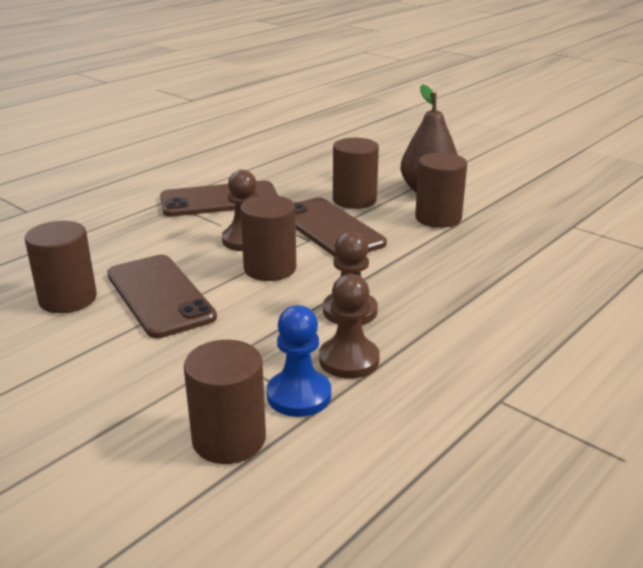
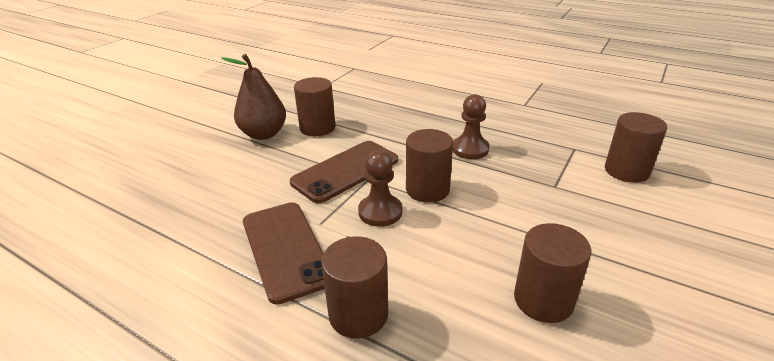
camera: 100 degrees left, 5 degrees up
(159, 296) = (501, 239): brown phone -> none
(299, 395) = (570, 155): blue pawn -> none
(349, 360) = (524, 144): brown pawn -> none
(354, 200) = (283, 166): brown cylinder -> brown cylinder (358, 314)

